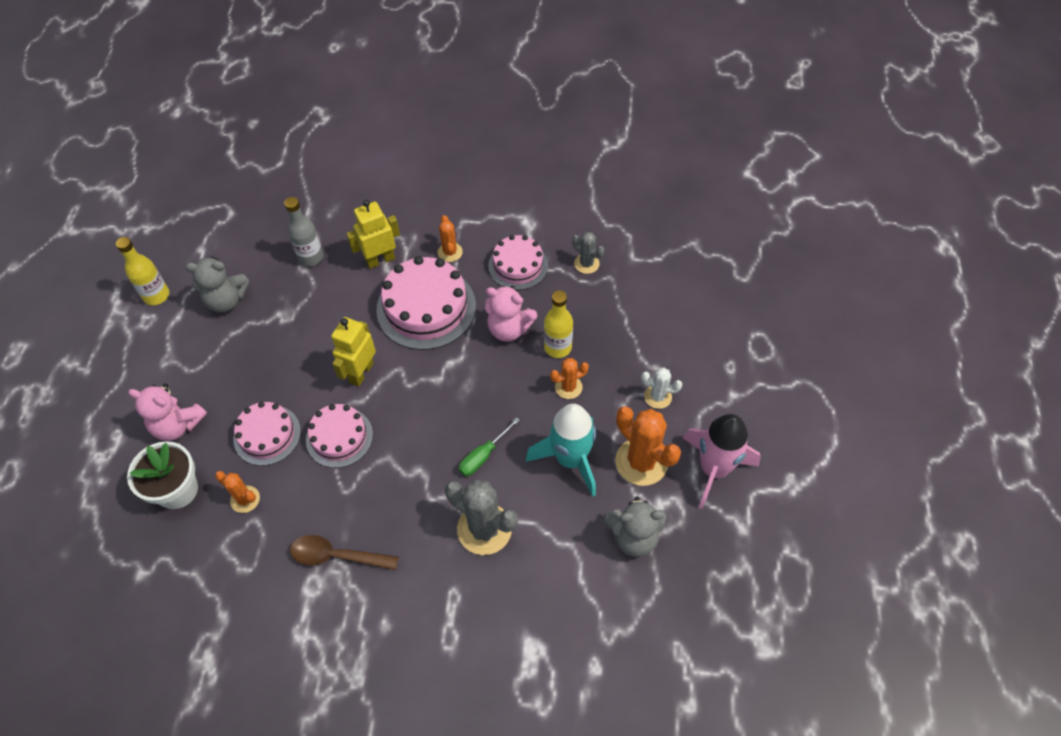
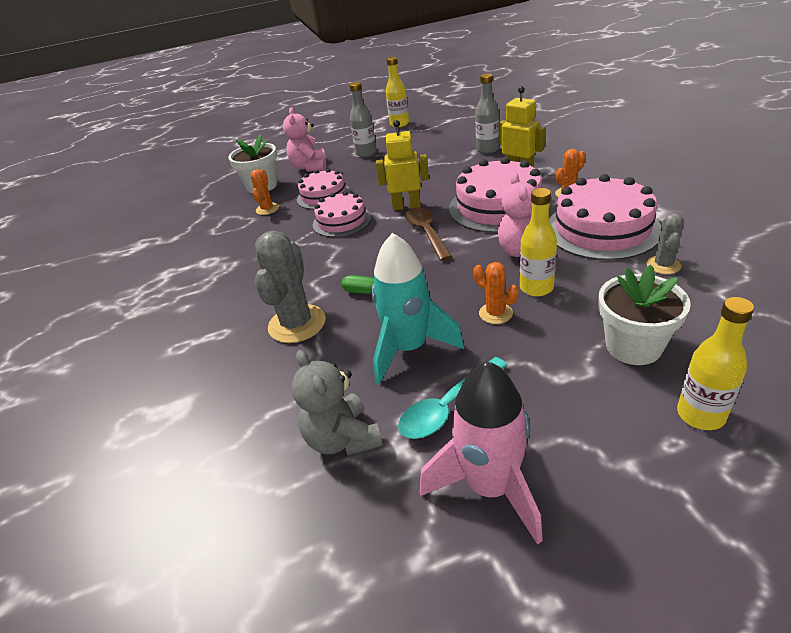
camera: 70 degrees right, 20 degrees down
(202, 358) = (366, 153): none -> grey bottle
(226, 300) = (418, 141): grey teddy bear -> none
(337, 556) = (237, 261): brown spoon -> brown spoon (426, 233)
(518, 265) = (602, 229): pink cake -> pink cake, size x1.62
(641, 462) = (447, 407): orange cactus -> turquoise spoon
(651, 333) = (633, 346): none -> white flower pot
(658, 397) = (550, 387): white cactus -> none
(719, 341) = (700, 415): none -> yellow bottle

